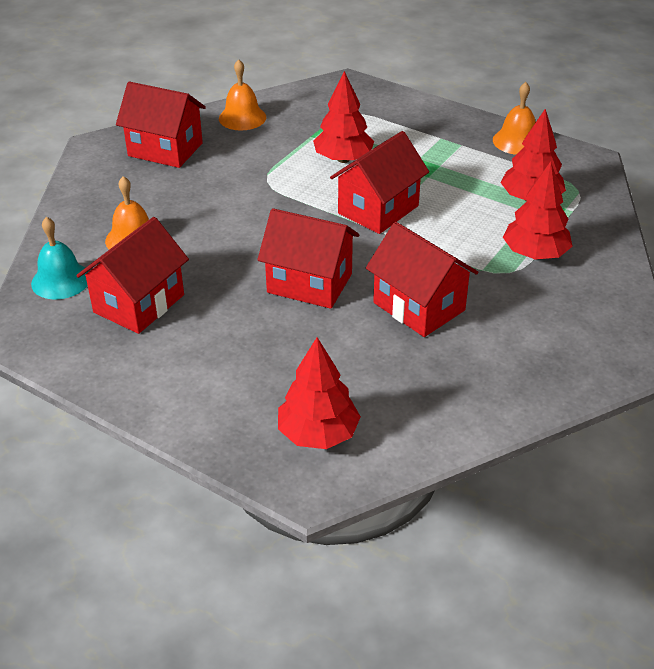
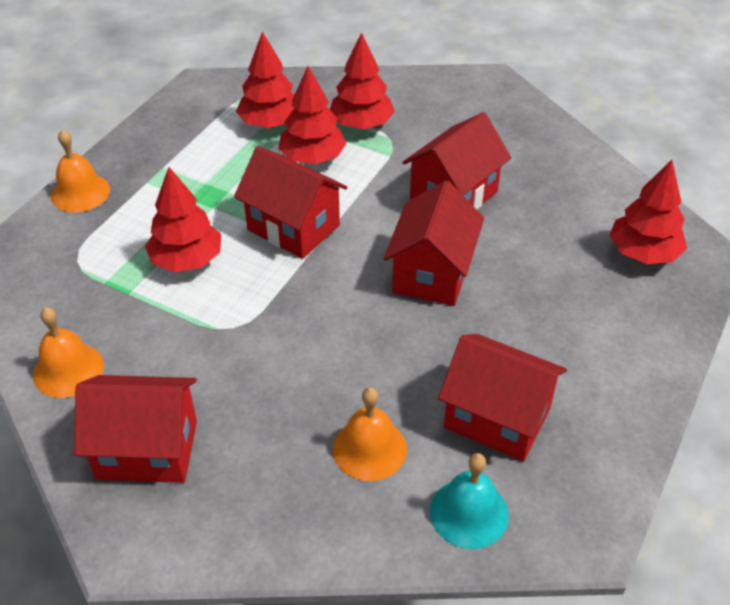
camera: 95 degrees left, 5 degrees up
(165, 149) = (147, 449): red house -> red house turned 75 degrees clockwise
(477, 222) = (312, 158): none -> red tree
(517, 141) = (160, 128): orange bell -> orange bell (80, 192)

